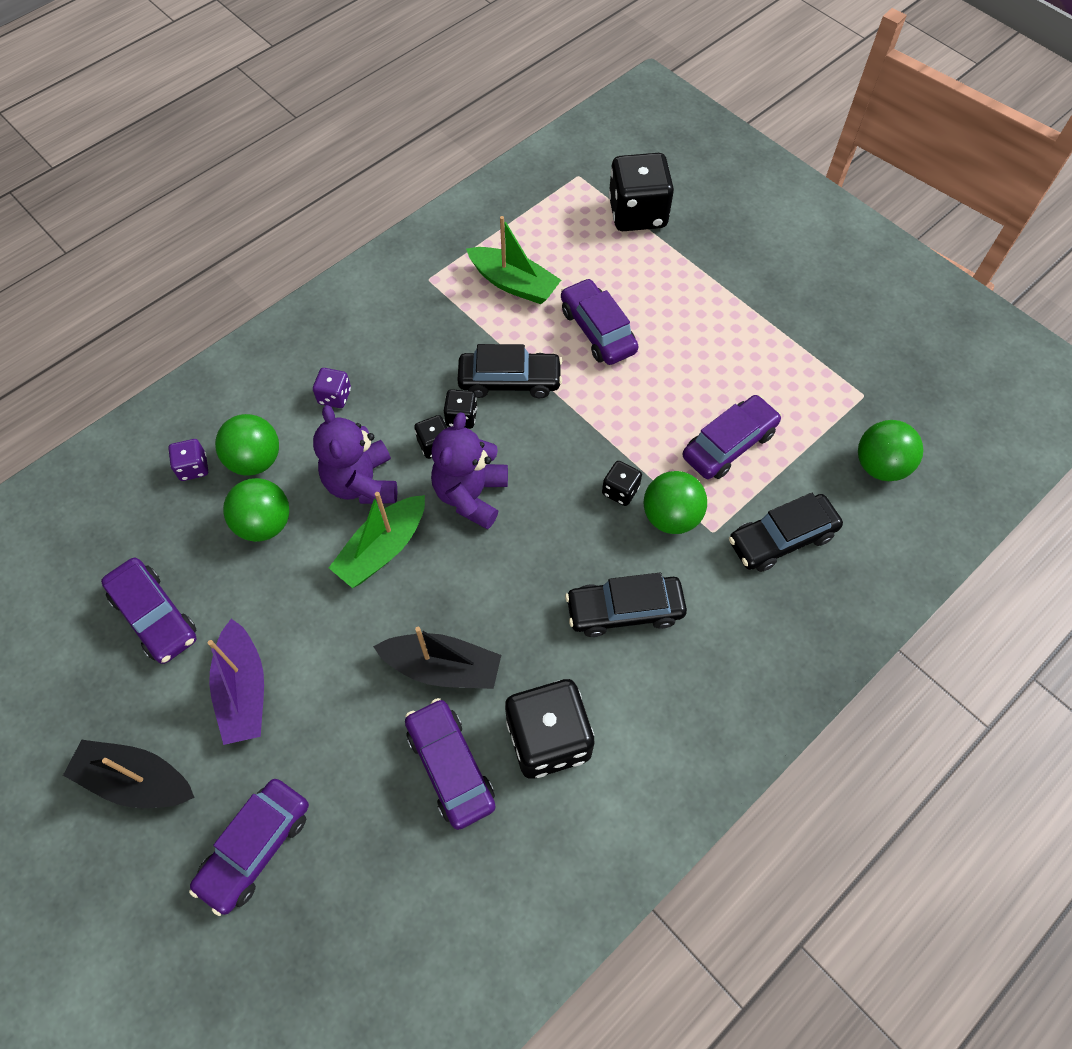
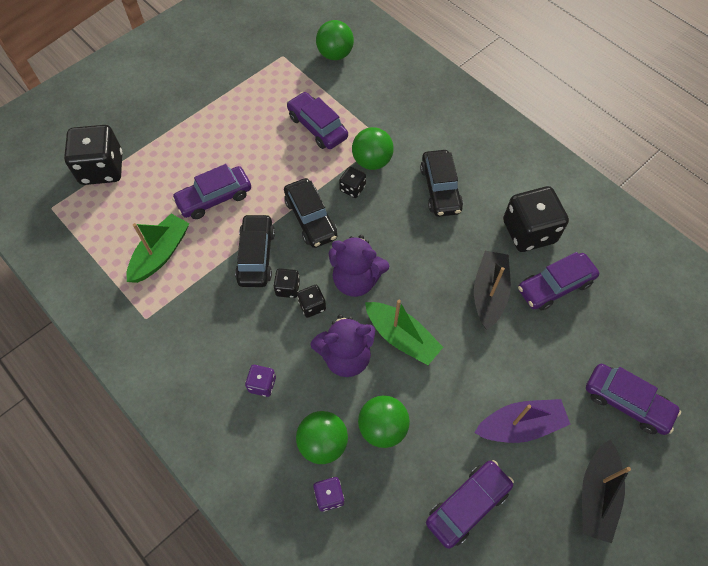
camera: 90 degrees left, 0 degrees up
(781, 539) = (386, 106): black car -> black car (311, 218)

